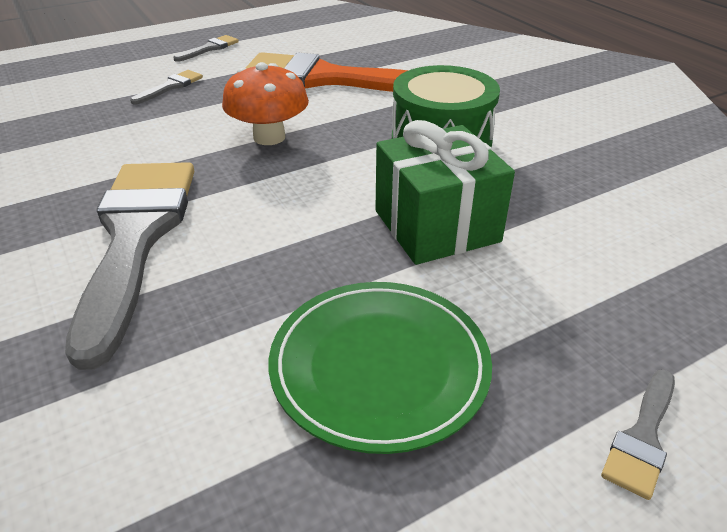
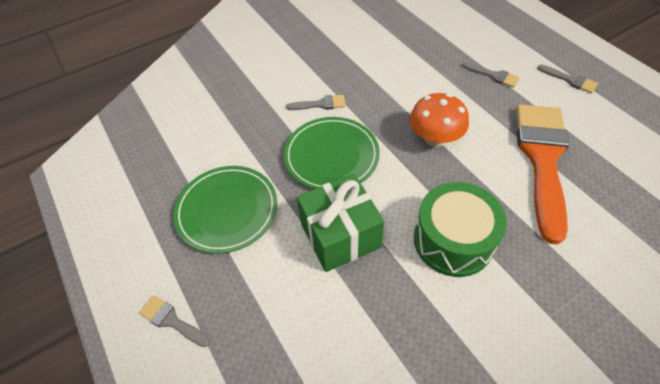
camera: 90 degrees right, 15 degrees up
(136, 238) = (320, 104): grey brush -> grey brush, size x0.40
(273, 229) = (331, 156): none -> green plate

